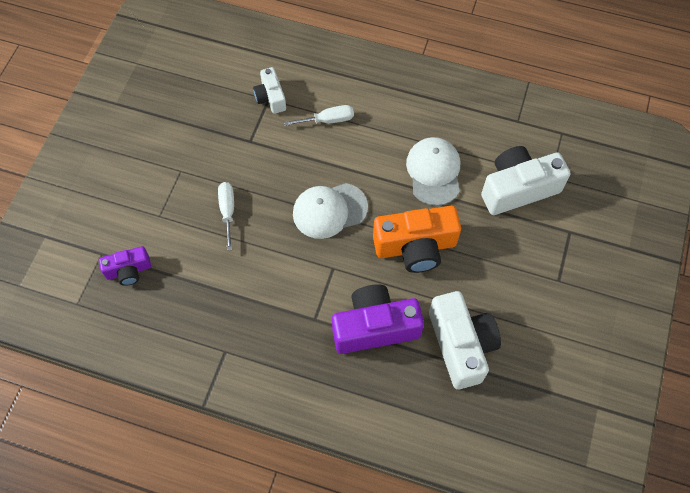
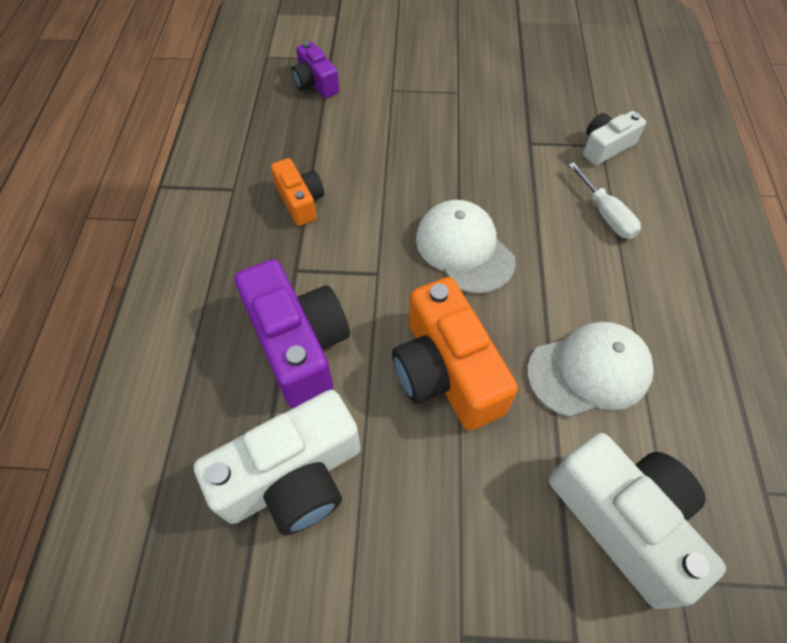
camera: 75 degrees right, 5 degrees down
(227, 211) = (421, 146): white screwdriver -> none
(254, 305) = (300, 201): none -> orange camera

